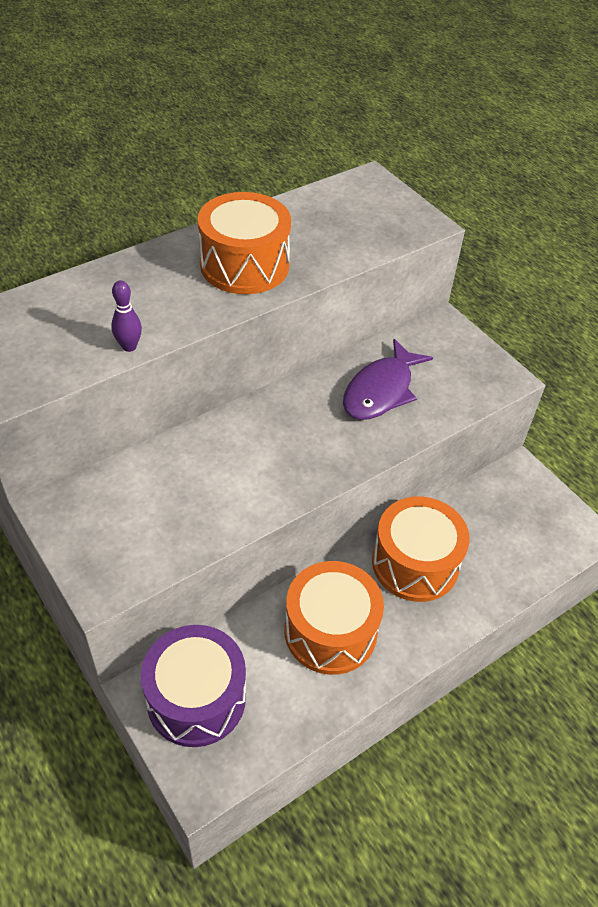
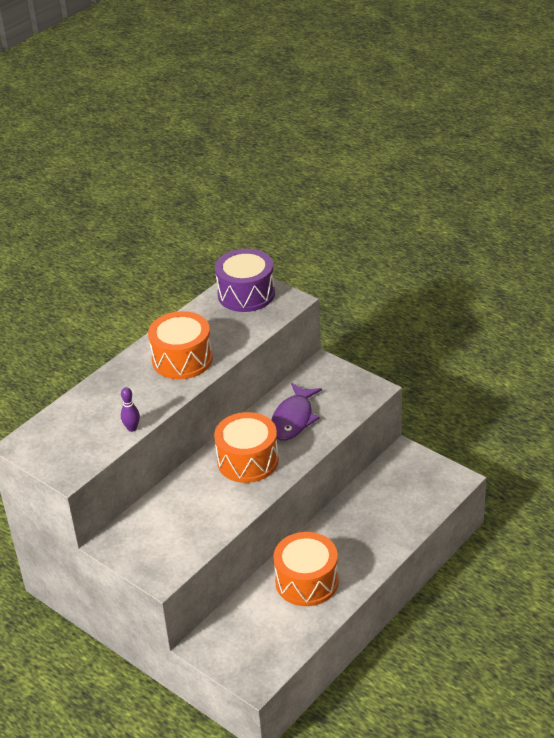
camera: 10 degrees left, 10 degrees down
(196, 698) = (234, 641): purple drum -> purple drum (246, 294)
(415, 563) = (349, 528): orange drum -> orange drum (248, 461)

